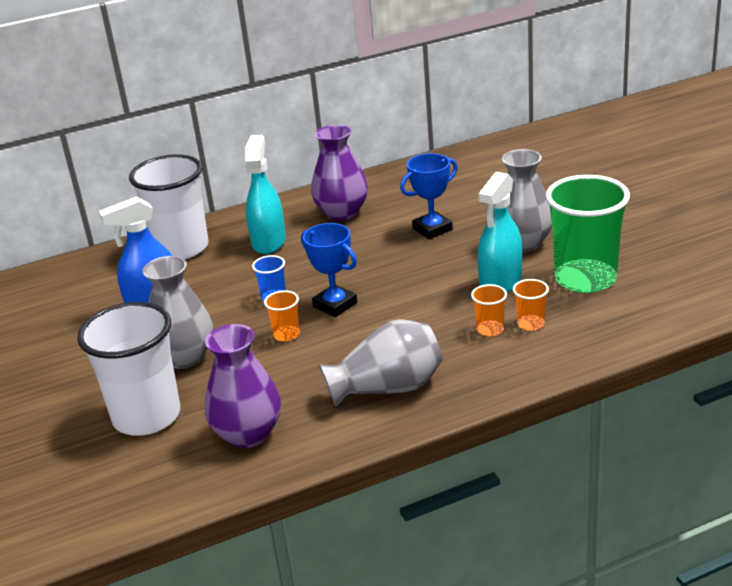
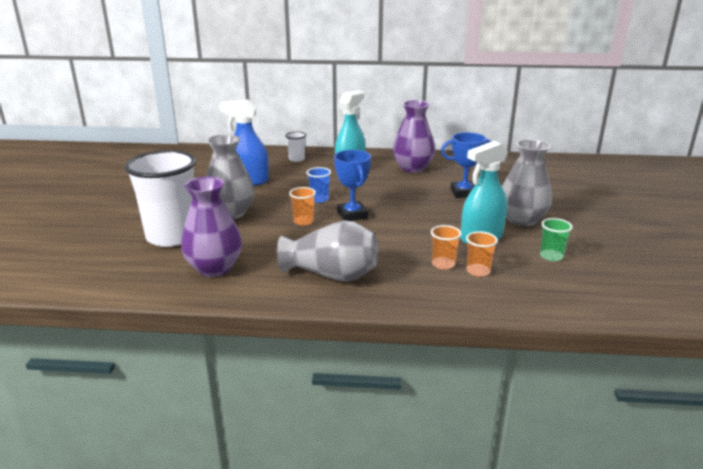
camera: 25 degrees right, 5 degrees down
(182, 248) = (297, 159): white cup -> white cup, size x0.42
(585, 279) = (551, 256): green cup -> green cup, size x0.42

